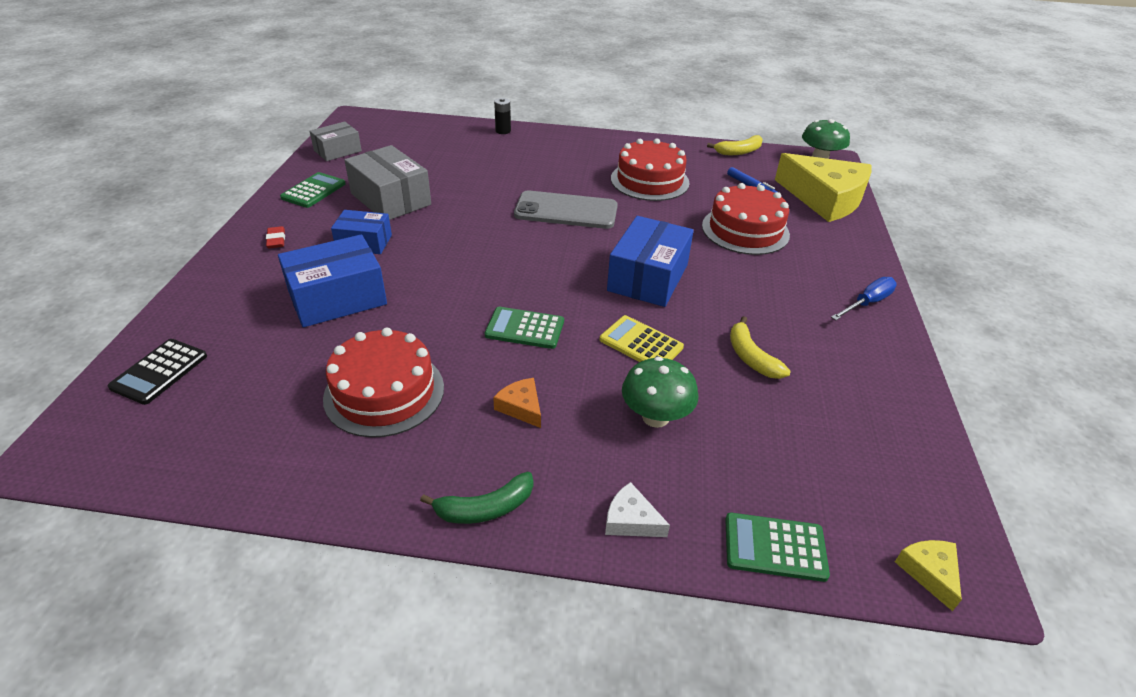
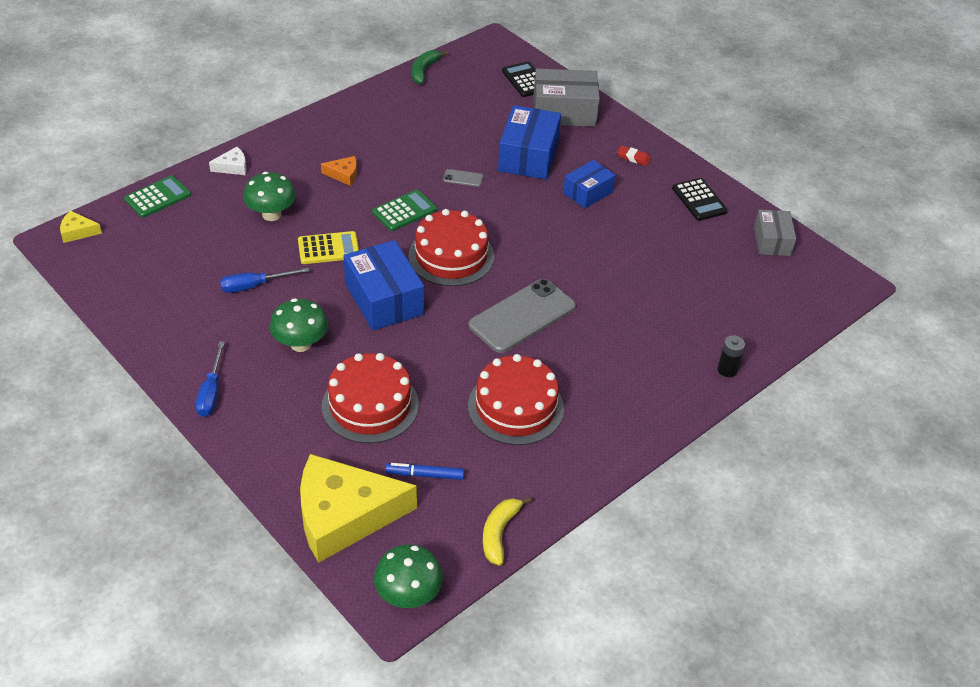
camera: 130 degrees right, 5 degrees up
(313, 191) = (699, 200): green calculator -> black calculator
(384, 392) = (416, 138): red cake -> red cake (451, 256)
(391, 199) = (644, 232): grey box -> grey box (564, 111)
(425, 320) = (463, 178): none -> grey phone
(485, 508) = (300, 132): green banana -> green banana (424, 71)
(751, 357) = (254, 286): yellow banana -> blue screwdriver
(756, 290) = (301, 344): none -> green mushroom
(929, 572) = (77, 232): yellow cheese -> yellow cheese turned 150 degrees clockwise

